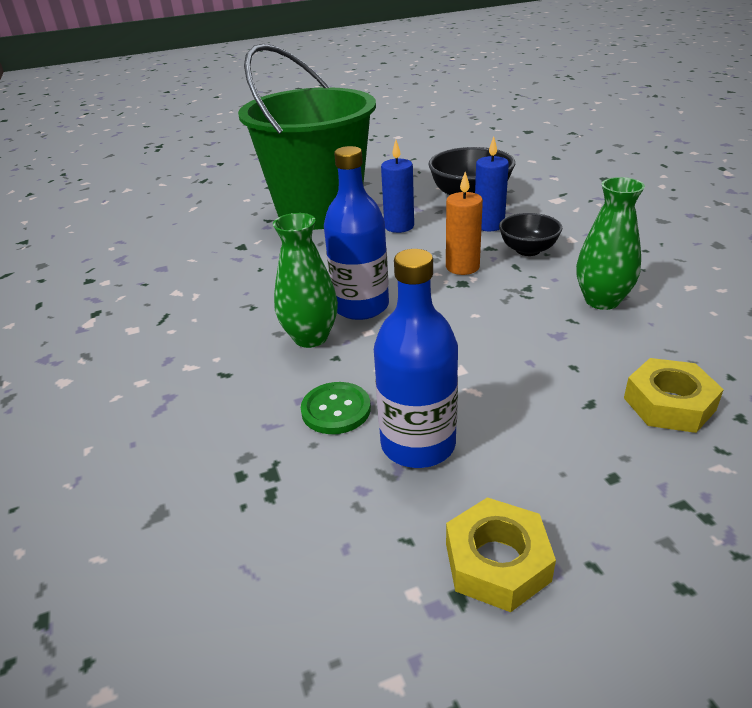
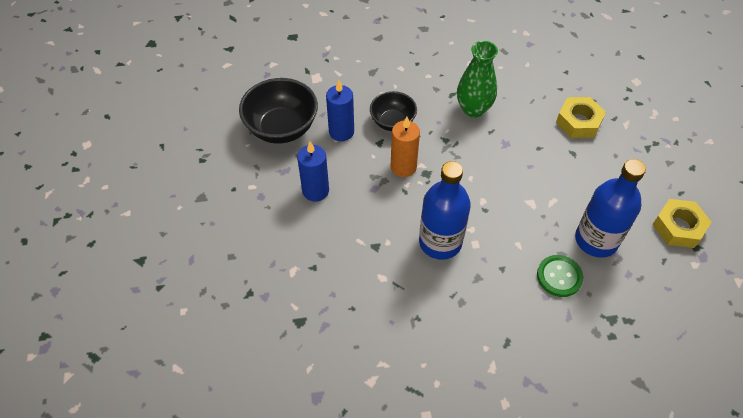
camera: 80 degrees left, 20 degrees up
(311, 337) = (474, 281): green vase -> none
(319, 211) = (251, 246): green bucket -> none

